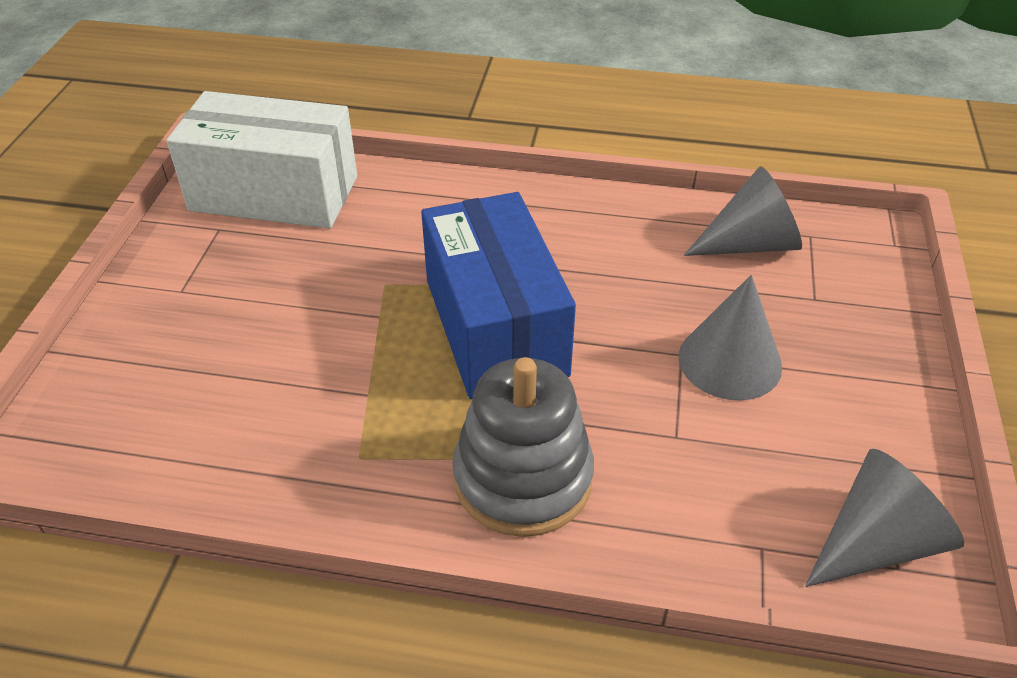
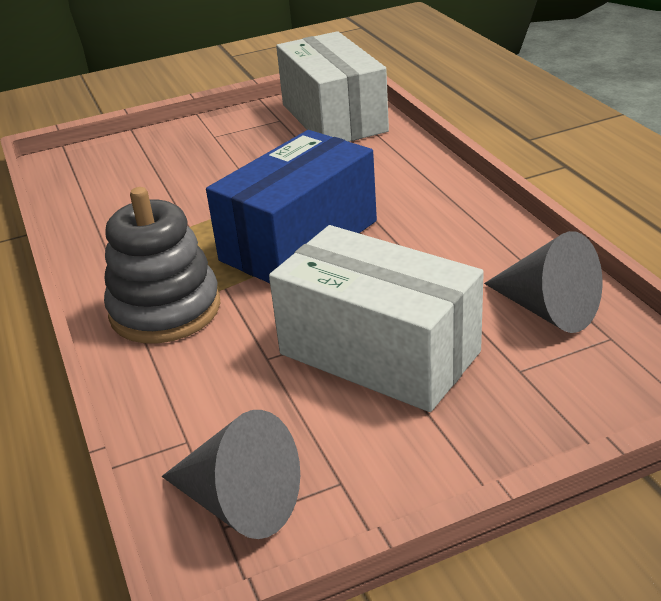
camera: 60 degrees right, 10 degrees down
(730, 361) = (379, 352): grey cone -> white box

